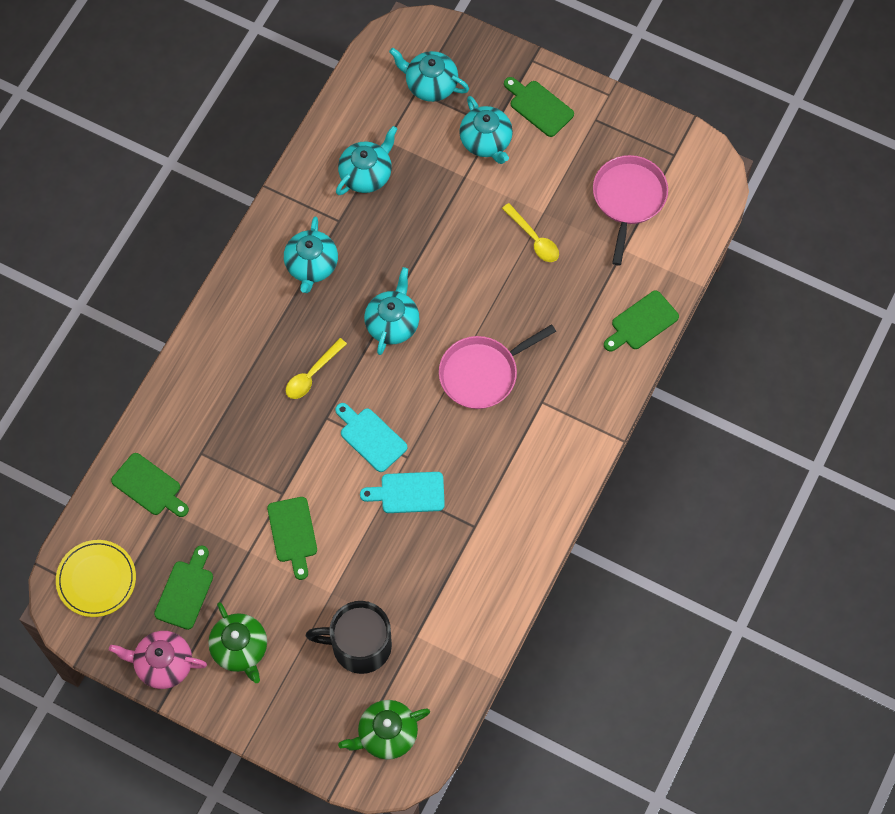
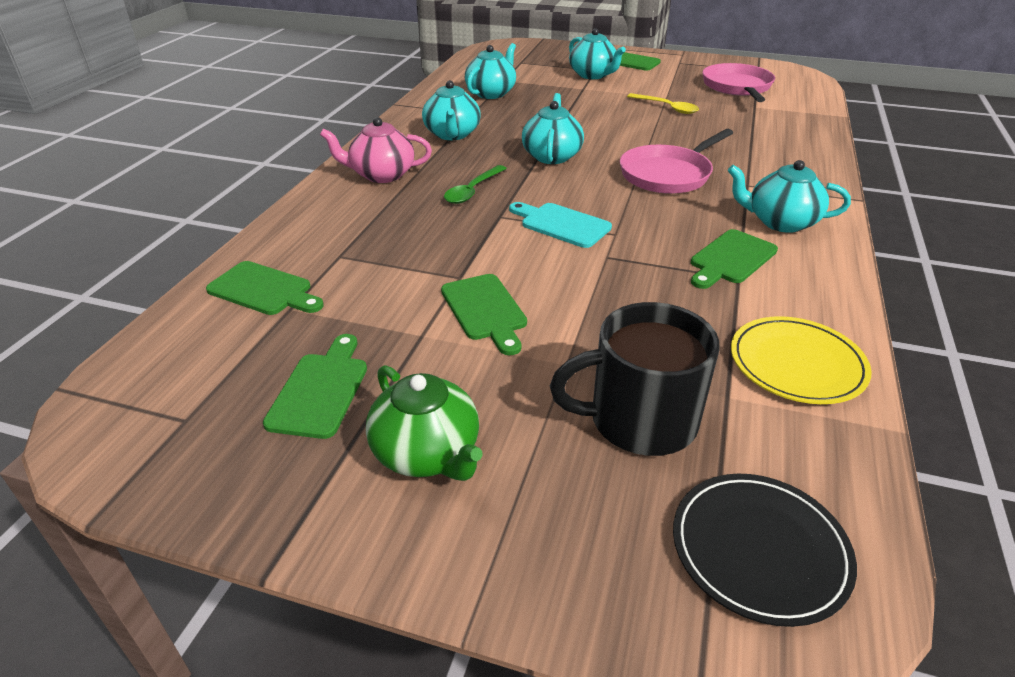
camera: 10 degrees left, 30 degrees down
(96, 579) = (162, 394): yellow plate -> yellow plate (797, 364)
(163, 664) = (277, 496): pink teapot -> pink teapot (382, 175)
(312, 374) = (472, 190): yellow spoon -> green spoon
(386, 734) = (759, 549): green teapot -> black plate
(408, 493) = (632, 260): turquoise cutting board -> none
(430, 84) = (531, 59): turquoise teapot -> turquoise teapot (780, 222)
(642, 322) = (808, 136): green cutting board -> green cutting board (731, 259)

